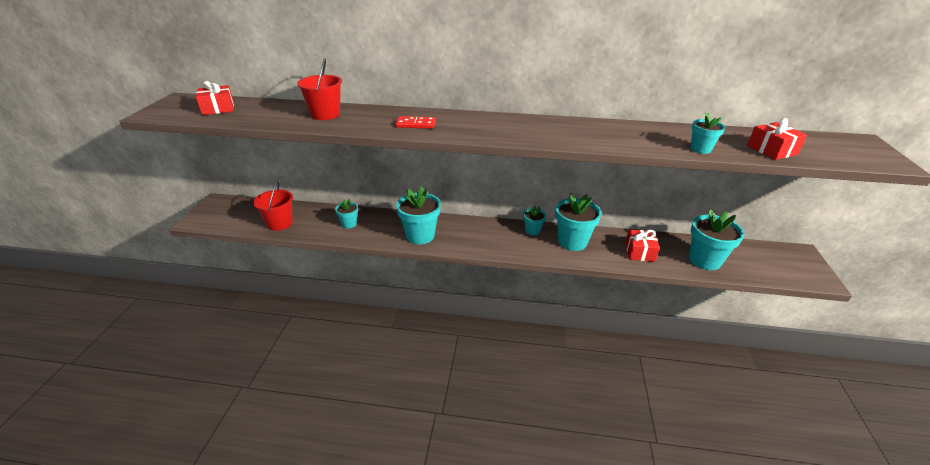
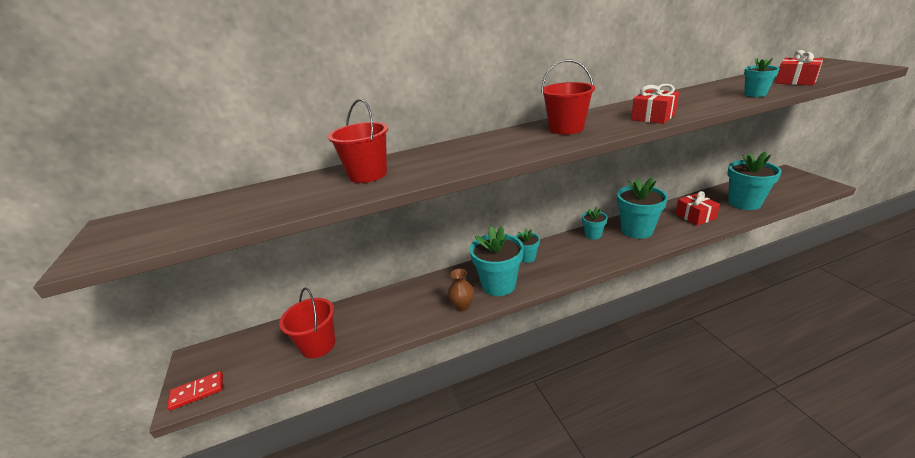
camera: 25 degrees left, 5 degrees down
(218, 108) = (201, 215): red gift -> red gift (653, 117)
(349, 224) = (407, 307): turquoise flower pot -> turquoise flower pot (527, 257)
(382, 238) = (462, 306): none -> brown vase
(416, 124) = (490, 151): red domino -> red domino (197, 392)
(494, 125) = (566, 128): none -> red bucket

